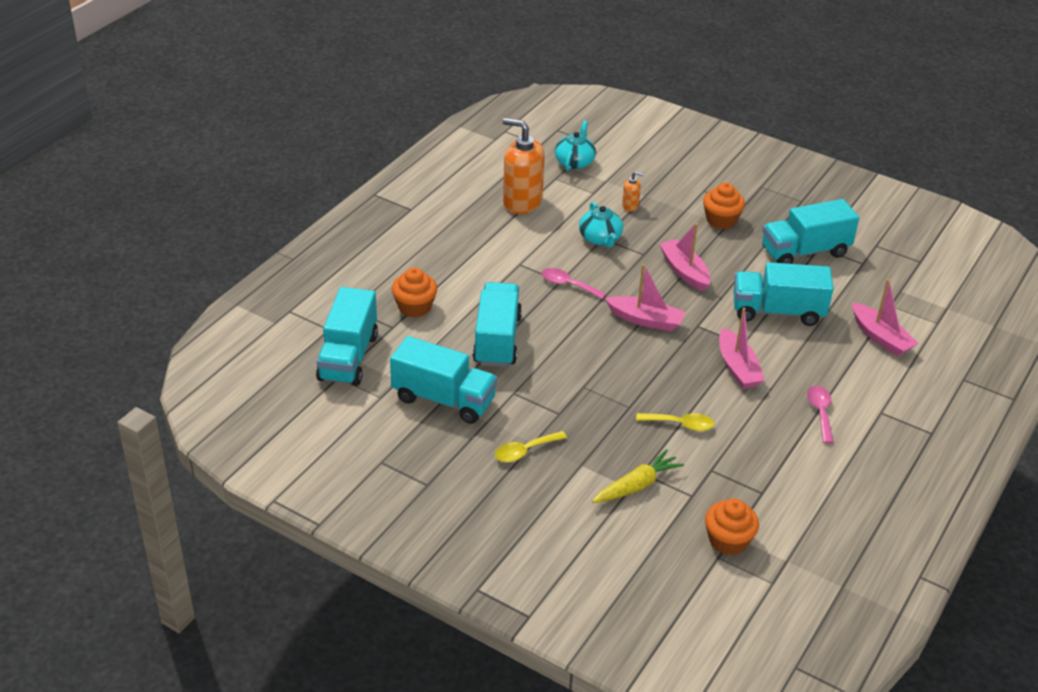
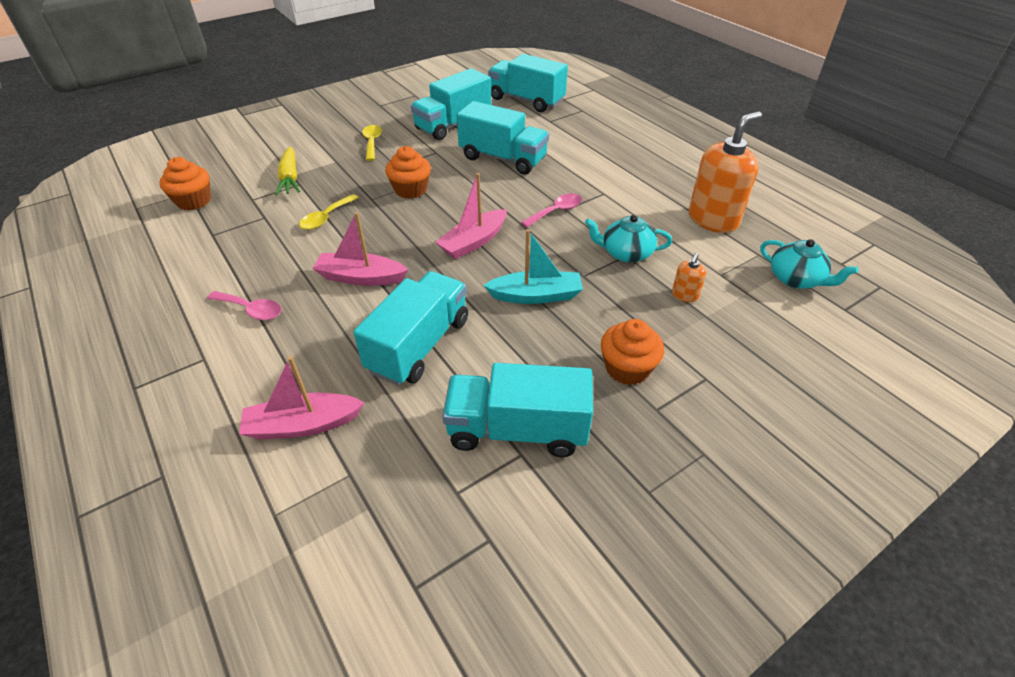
camera: 115 degrees right, 5 degrees up
(414, 307) = (569, 133): orange cupcake -> orange cupcake (410, 190)
(684, 271) = (536, 295): pink boat -> turquoise boat
(805, 252) = (517, 430): turquoise truck -> turquoise truck turned 90 degrees counterclockwise

